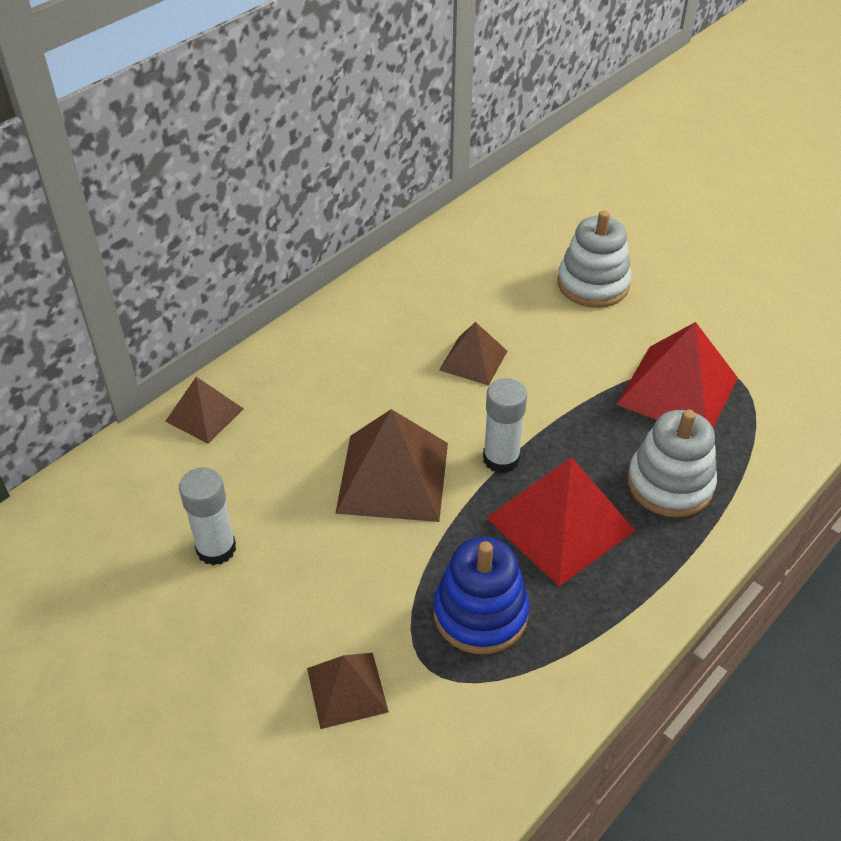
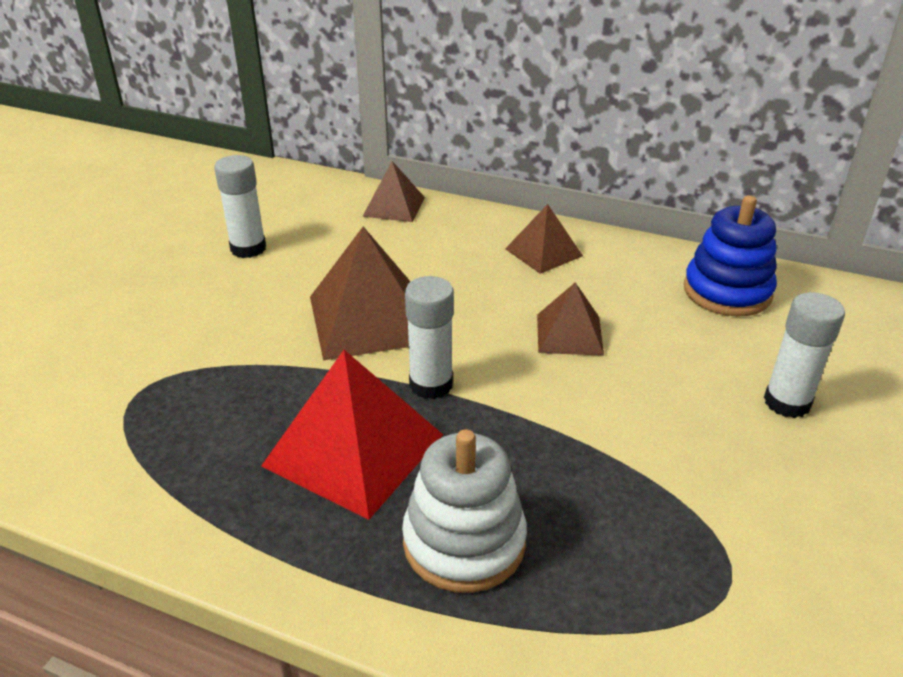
camera: 70 degrees right, 10 degrees down
(347, 690) = (108, 350): brown pyramid -> brown pyramid (543, 252)
(480, 613) = (210, 413): blue stacking toy -> blue stacking toy (727, 292)
(593, 284) = (787, 402): white stacking toy -> white glue stick
(677, 390) = (647, 522): red pyramid -> none

